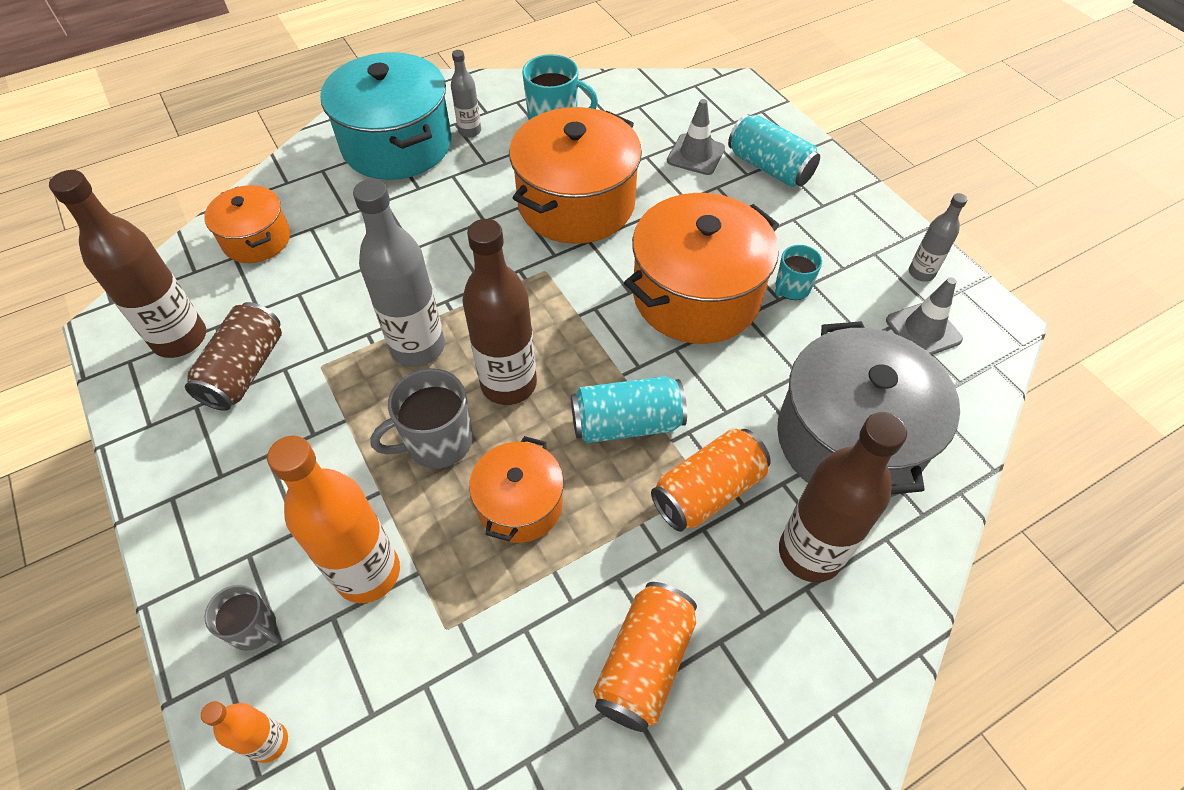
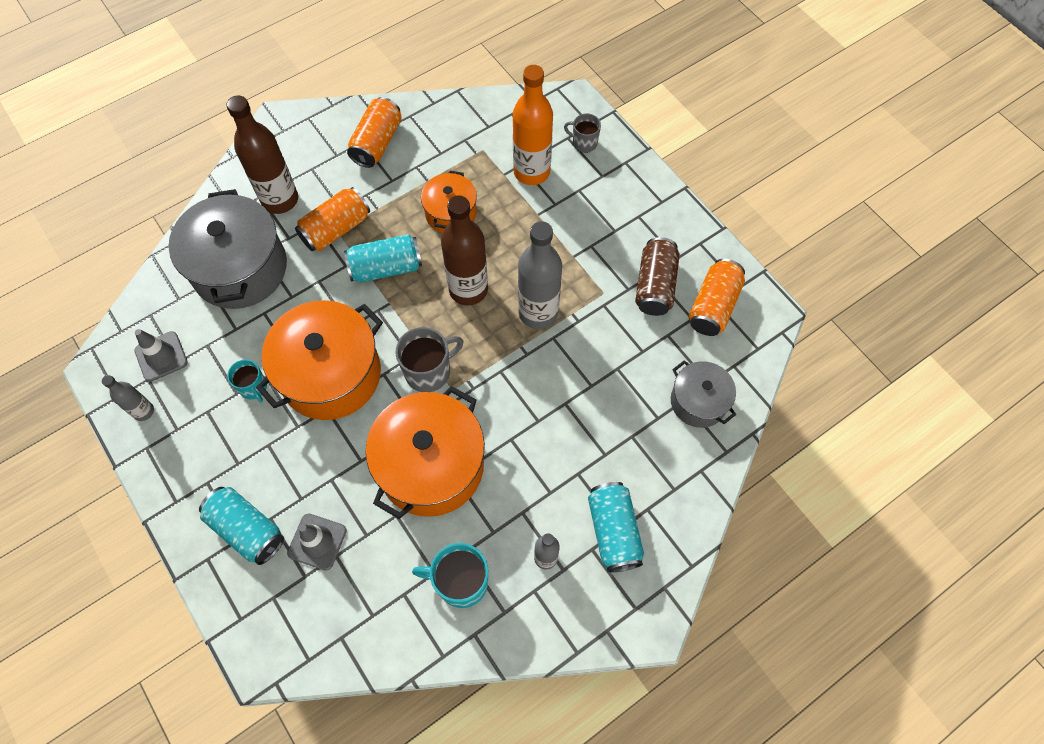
camera: 175 degrees right, 10 degrees up
(180, 339) = (713, 306): brown bottle -> orange can
(257, 239) = (698, 401): orange pot -> grey pot
(269, 742) = (557, 100): orange bottle -> none
(397, 144) = (613, 531): turquoise pot -> turquoise can
(437, 442) = (509, 246): grey mug -> grey mug (429, 371)
(792, 288) = (253, 387): turquoise mug -> turquoise mug turned 105 degrees clockwise

